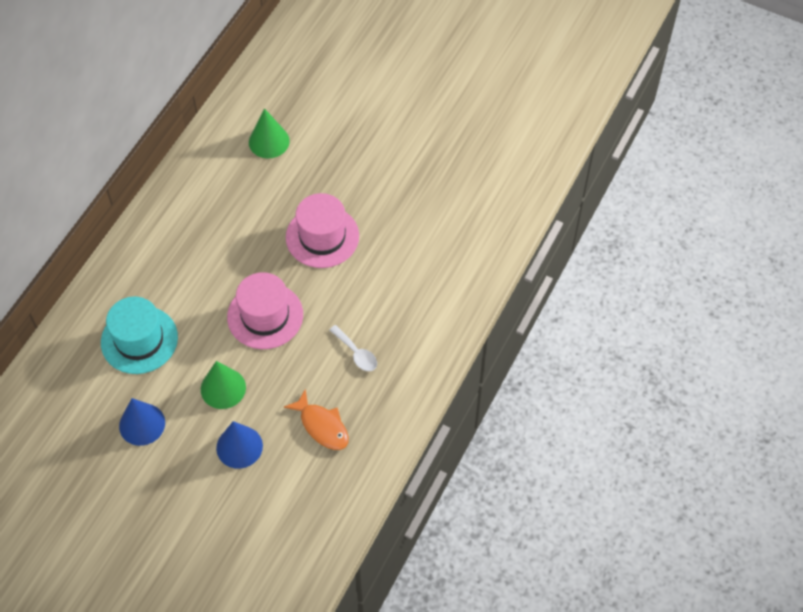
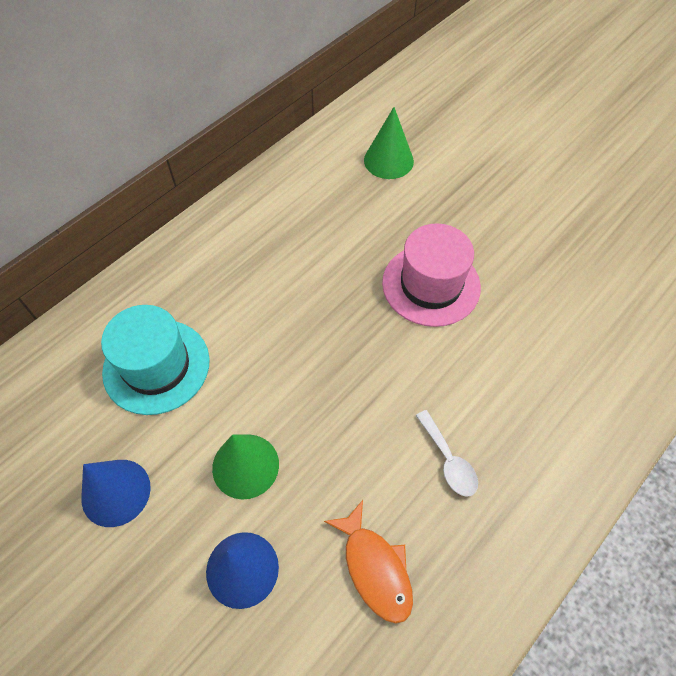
camera: 15 degrees right, 0 degrees up
(265, 316) = (331, 373): pink hat -> none

